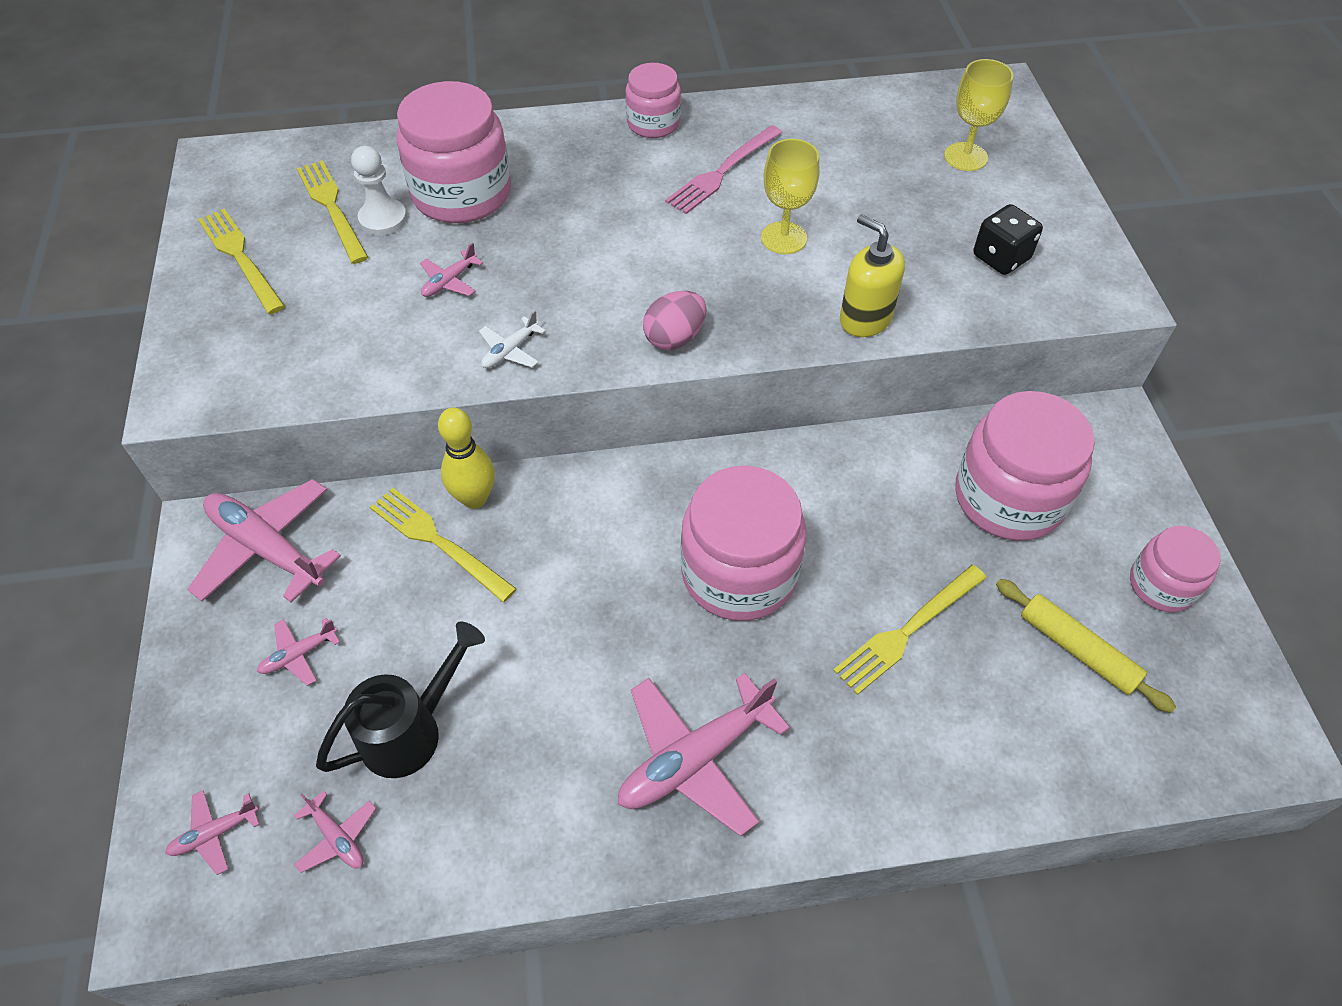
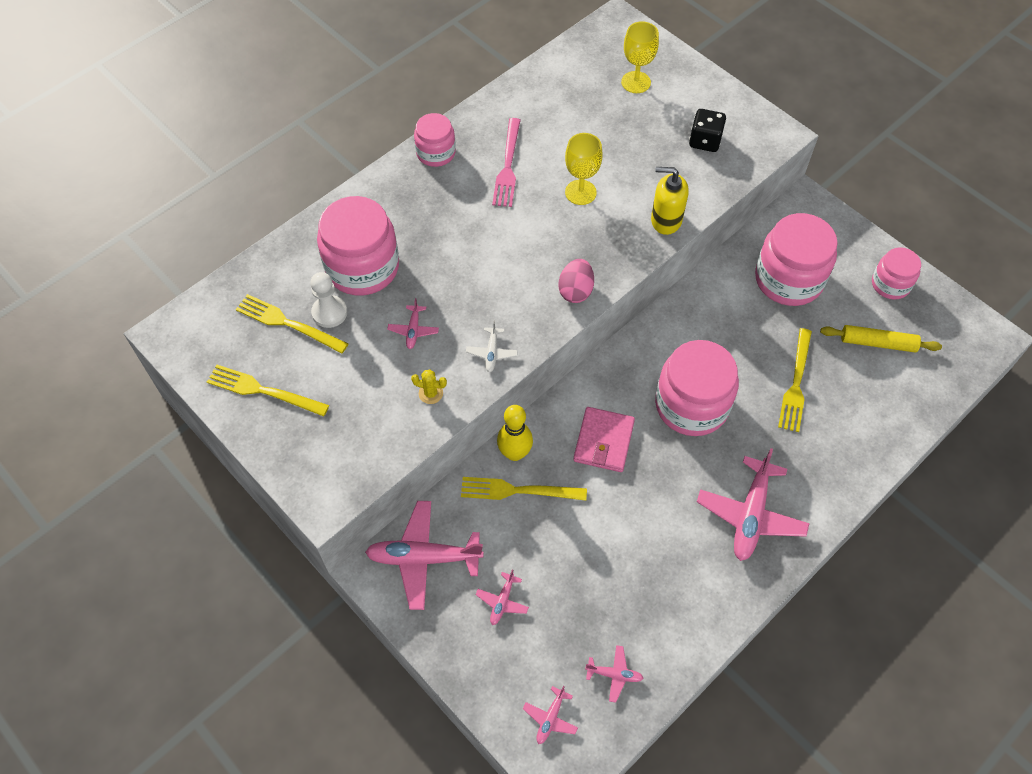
camera: 35 degrees left, 5 degrees up
(401, 355) = (430, 393): none -> yellow cactus
(410, 730) = (600, 598): black watering can -> none
(589, 548) = (603, 441): none -> pink wallet

